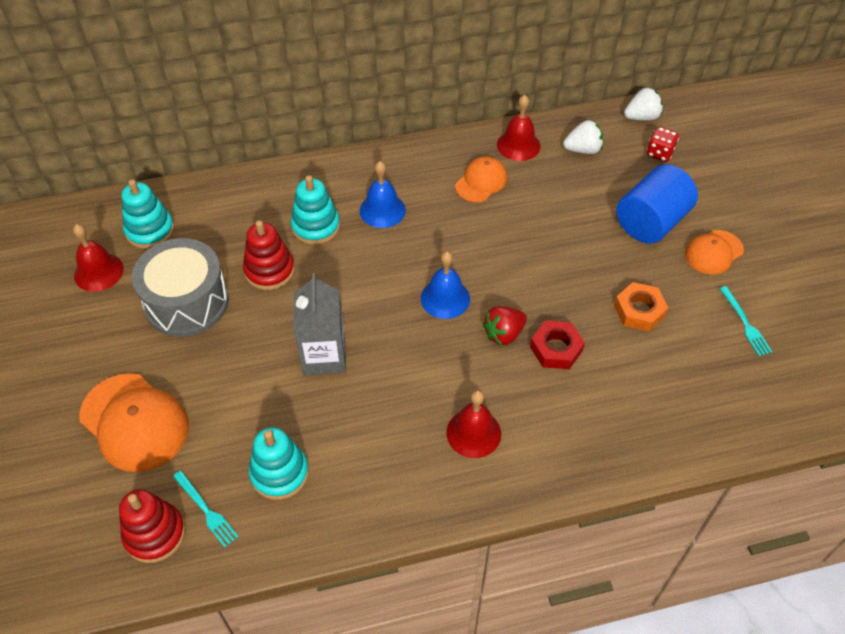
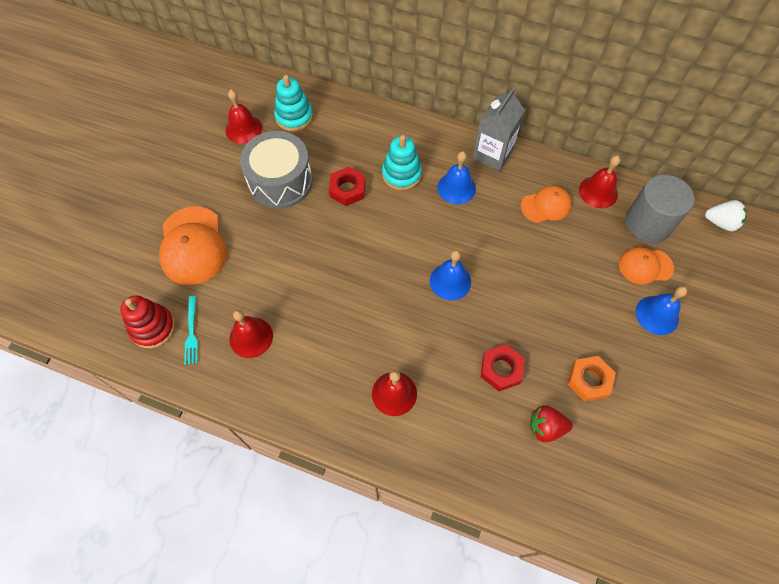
camera: 35 degrees right, 10 degrees up
(269, 270) = (347, 189): red stacking toy -> red nut
(279, 473) = (251, 337): turquoise stacking toy -> red bell
(324, 356) = (337, 273): grey carton -> grey carton (492, 154)
(503, 334) = (471, 334): red strawberry -> red strawberry (546, 427)
(583, 149) = (648, 223): white strawberry -> grey cylinder
(651, 222) = (657, 315): blue cylinder -> blue bell
(659, 153) = (711, 262): red dice -> none
(713, 252) = (690, 371): orange cap -> orange cap (645, 266)
(745, 323) = (669, 445): turquoise fork -> none

